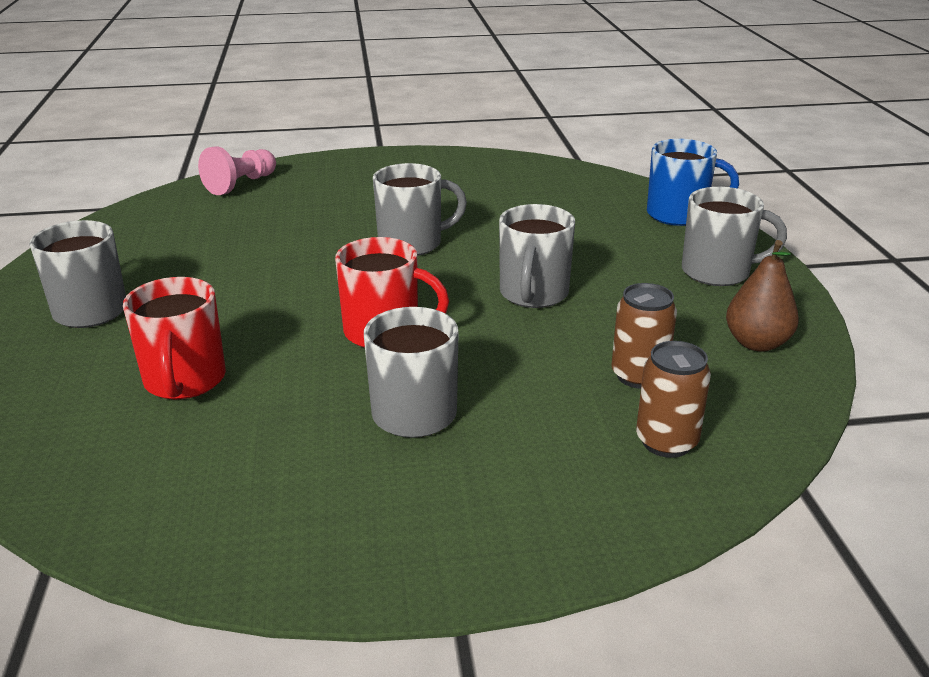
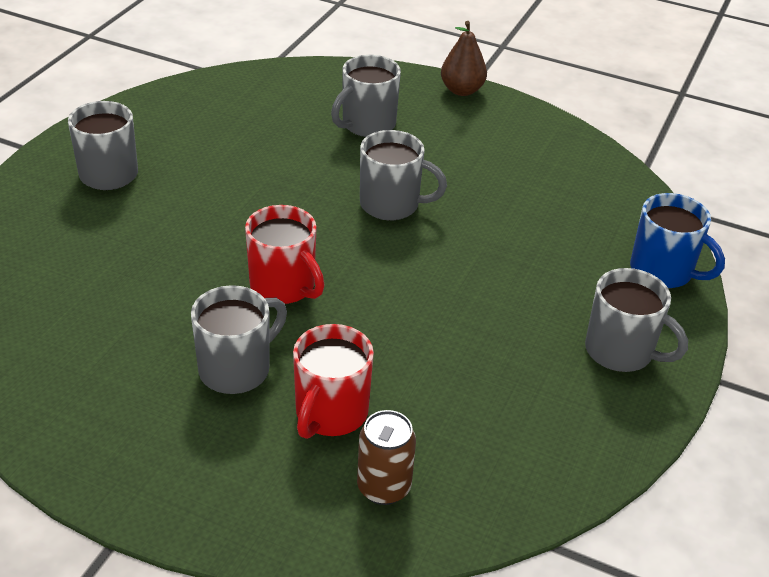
camera: 30 degrees right, 10 degrees up
(184, 381) = (116, 267): red mug -> red mug (330, 413)
(241, 184) = (318, 82): pink pawn -> none
(533, 294) = (433, 302): grey mug -> grey mug (367, 125)
(639, 376) = (429, 420): brown can -> none
(757, 343) = (564, 439): brown pear -> brown pear (462, 90)

